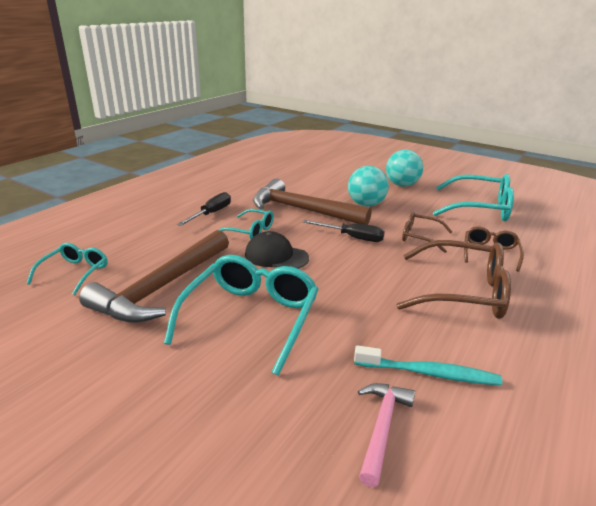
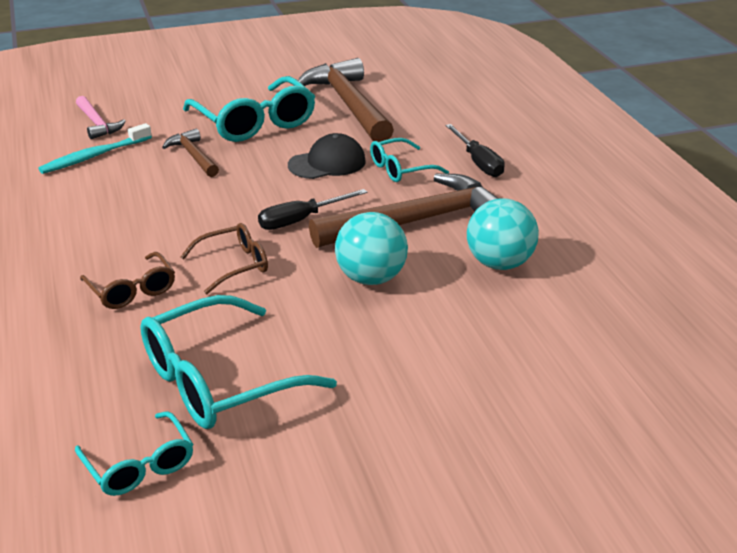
camera: 130 degrees right, 5 degrees up
(75, 273) = (422, 81): turquoise glasses -> turquoise glasses (139, 465)
(346, 316) = (193, 156): none -> brown hammer
(402, 185) = (399, 361): turquoise ball -> turquoise ball (499, 264)
(462, 292) = (122, 224): brown glasses -> none

